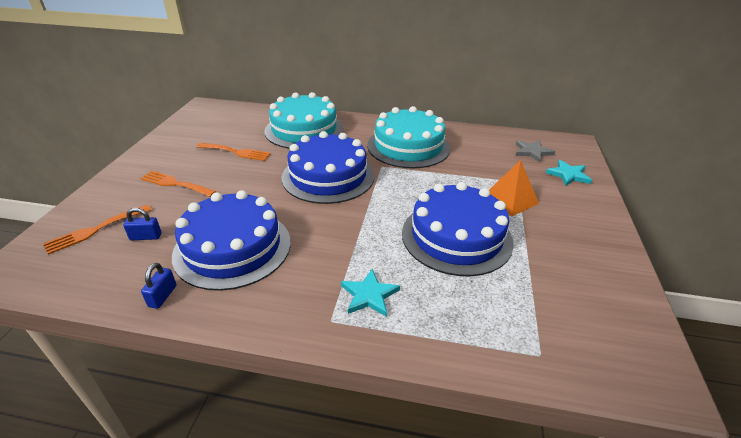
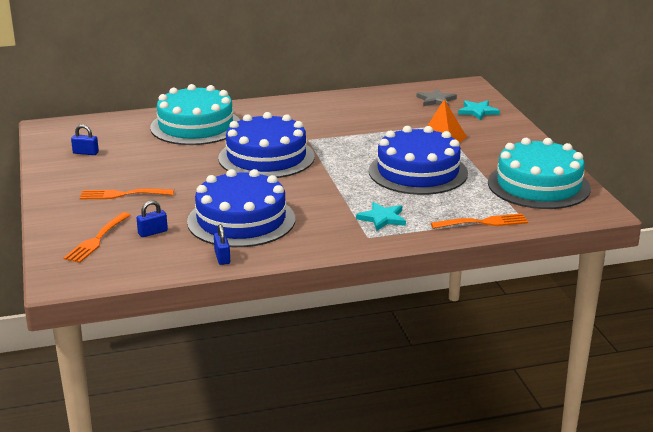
camera: 25 degrees left, 10 degrees down
(200, 134) = (85, 153): none -> blue padlock
(236, 152) = (149, 159): orange fork -> orange fork (483, 222)
(408, 146) = (318, 119): turquoise cake -> turquoise cake (538, 185)

